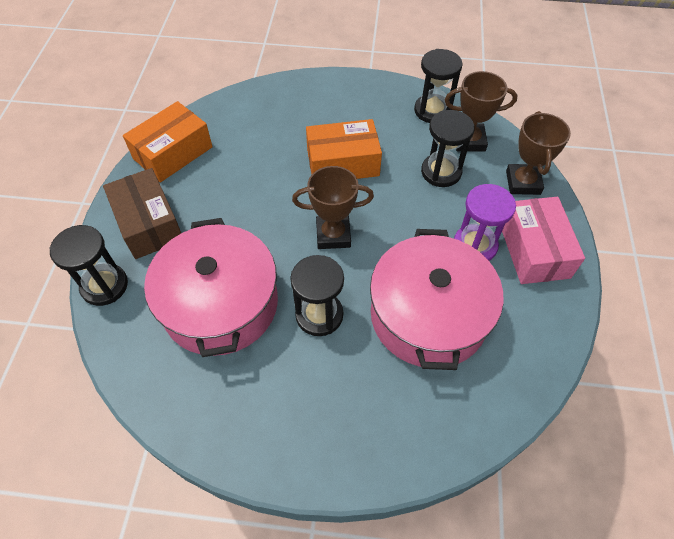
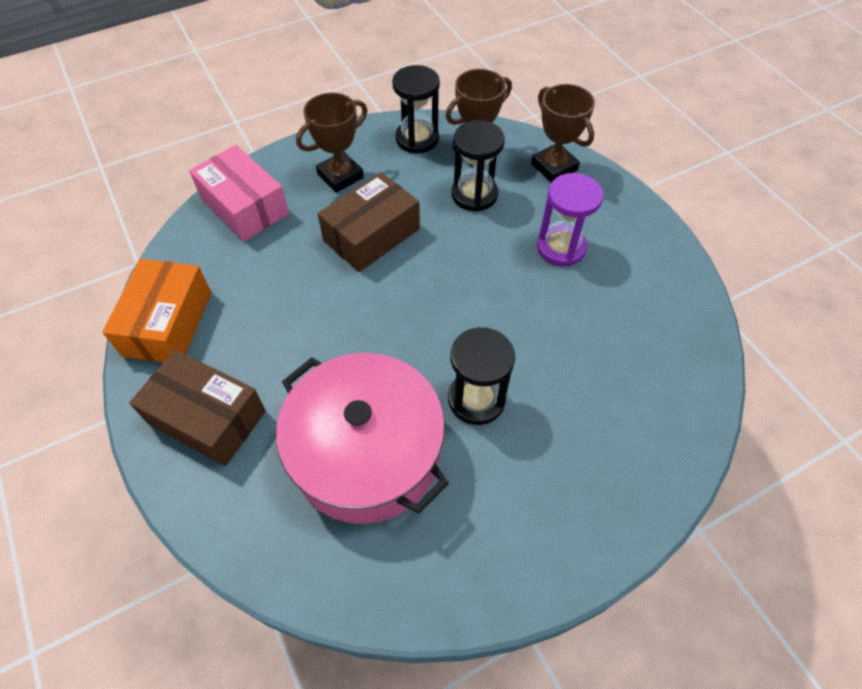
camera: 35 degrees left, 0 degrees up
(104, 286) = (213, 518): black hourglass -> none
(333, 235) = (423, 312): brown trophy -> brown trophy (340, 176)
(343, 163) = (371, 235): orange box -> brown box
(428, 315) = (575, 336): pink pot -> none
(534, 250) = (612, 224): pink box -> pink box (245, 206)

